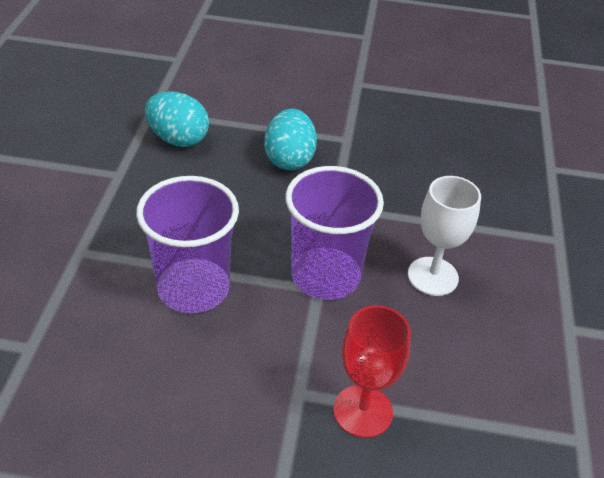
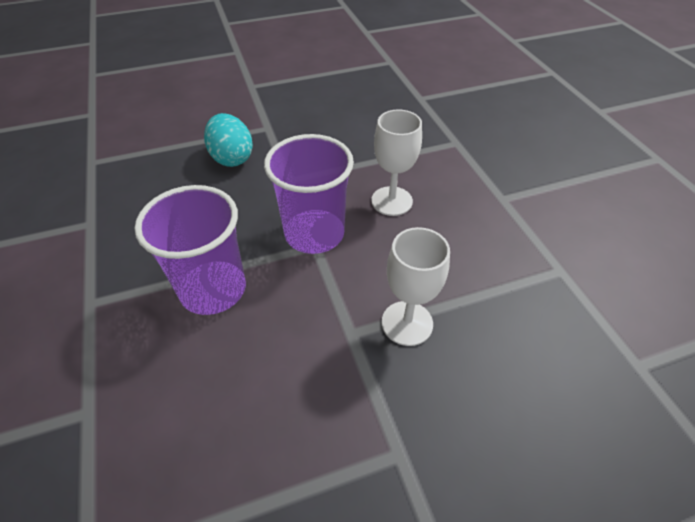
camera: 25 degrees left, 5 degrees up
(178, 139) = (128, 175): turquoise egg -> none
(363, 411) = (407, 323): red goblet -> white goblet

